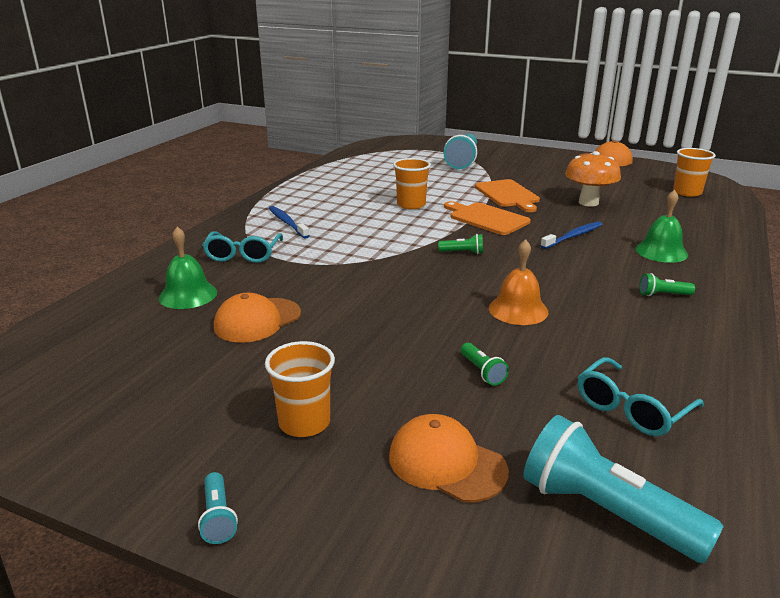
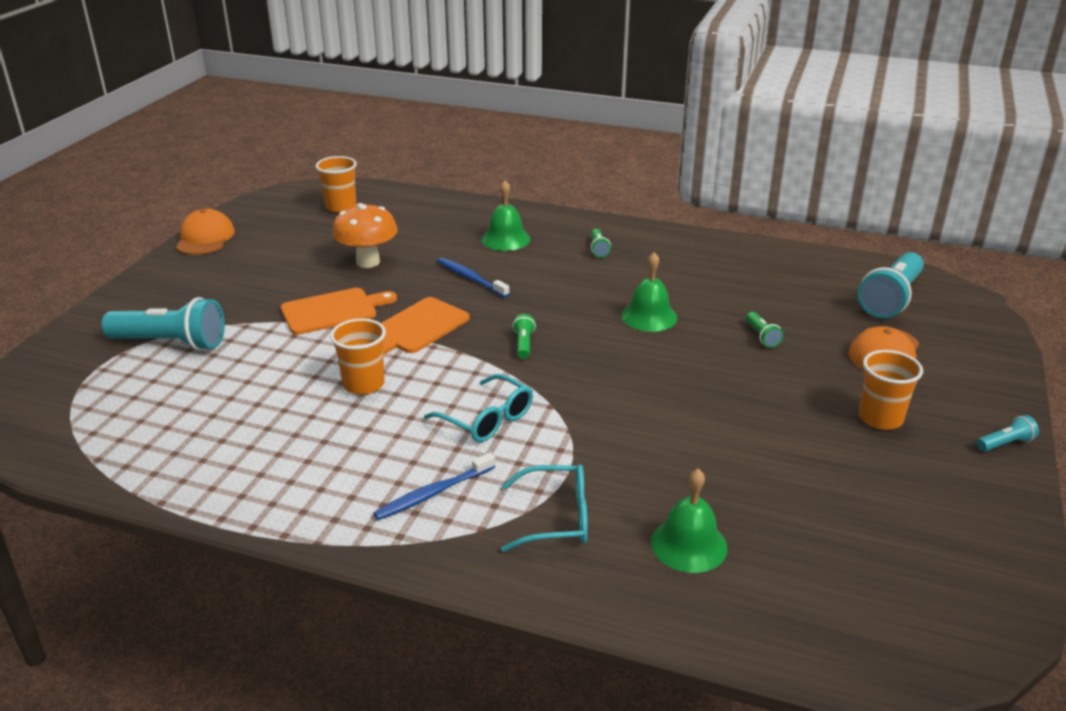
camera: 95 degrees left, 5 degrees up
(257, 320) = (729, 473): orange cap -> none
(482, 371) = (762, 336): green flashlight -> green flashlight turned 105 degrees clockwise
(518, 310) = (649, 316): orange bell -> green bell
(631, 408) = (779, 280): turquoise glasses -> turquoise glasses (487, 419)

